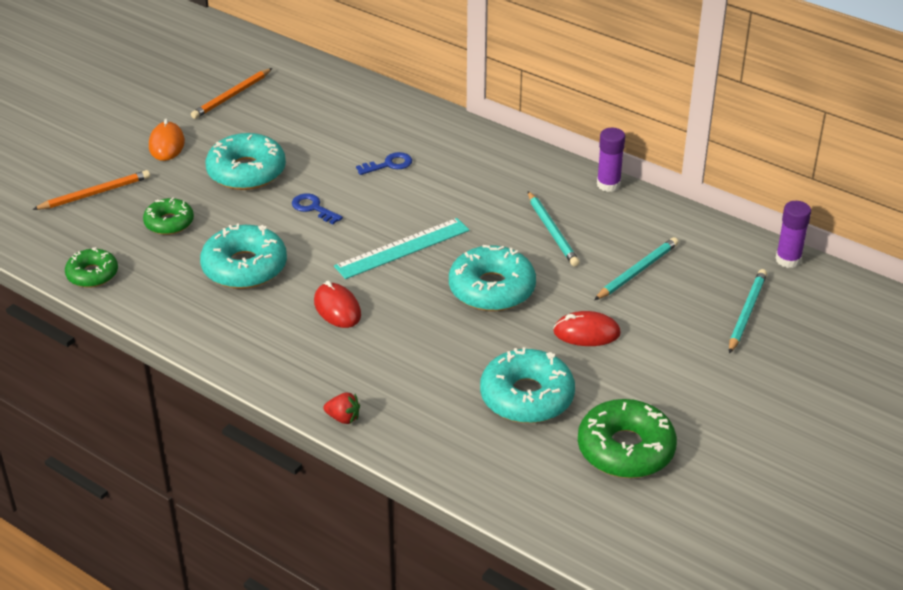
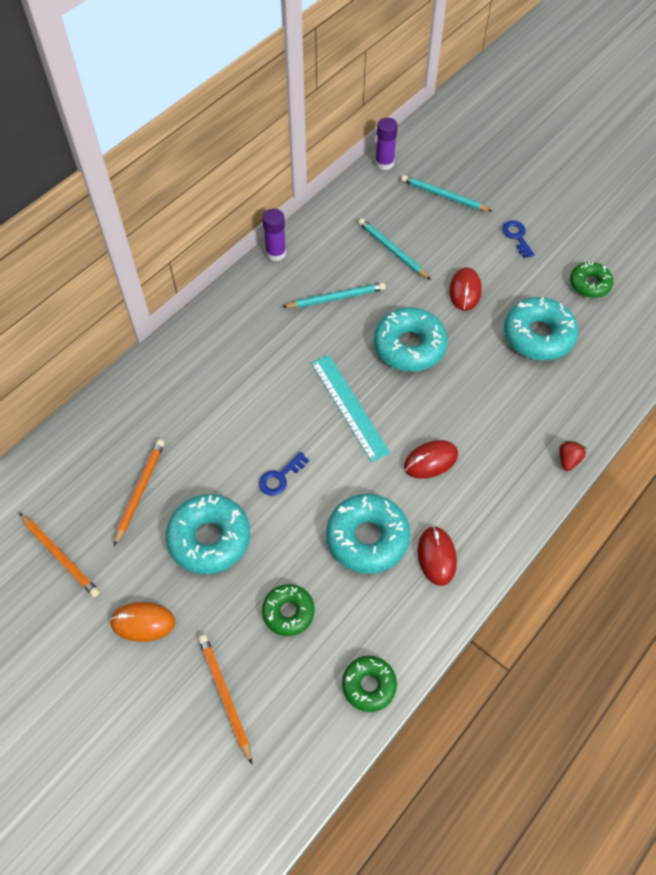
camera: 85 degrees left, 20 degrees up
(222, 315) = (436, 556): none -> red mouse
(296, 128) = (139, 491): none -> orange pencil
(389, 164) = (219, 411): blue key -> blue key (517, 236)
(625, 449) = (589, 284): green donut -> green donut, size x0.60

